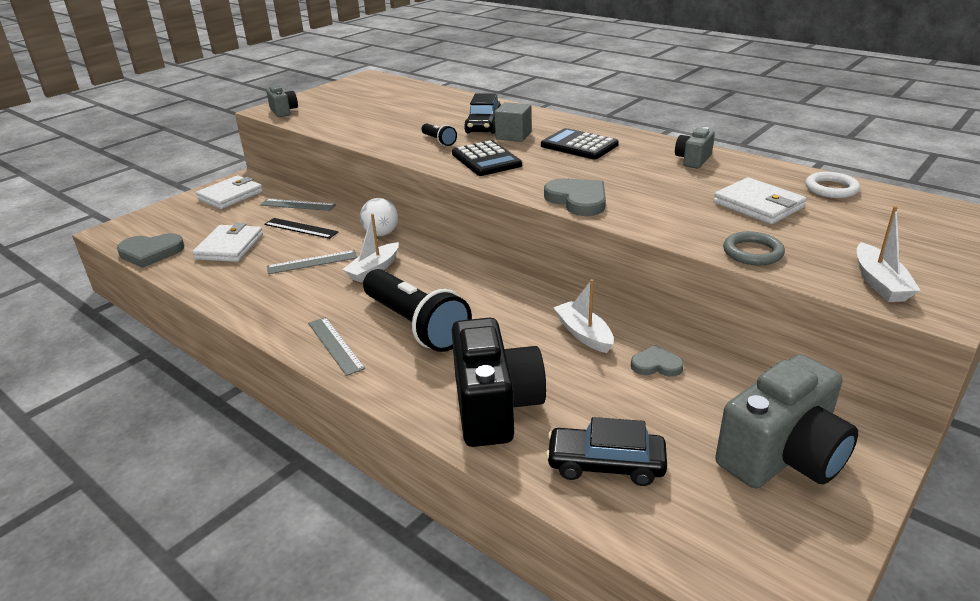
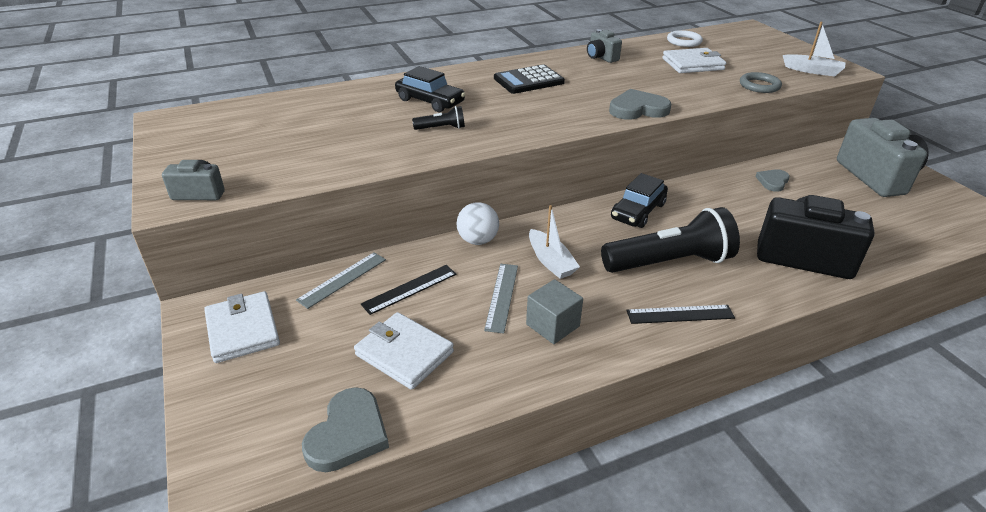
camera: 65 degrees left, 5 degrees up
(335, 345) = (680, 314): grey ruler -> black ruler
(486, 160) = (516, 120): black calculator -> none
(513, 135) = (473, 96): grey cube -> grey cube (552, 325)
(584, 334) = (722, 194): white boat -> none
(605, 464) = (877, 233): black car -> black car (638, 211)

